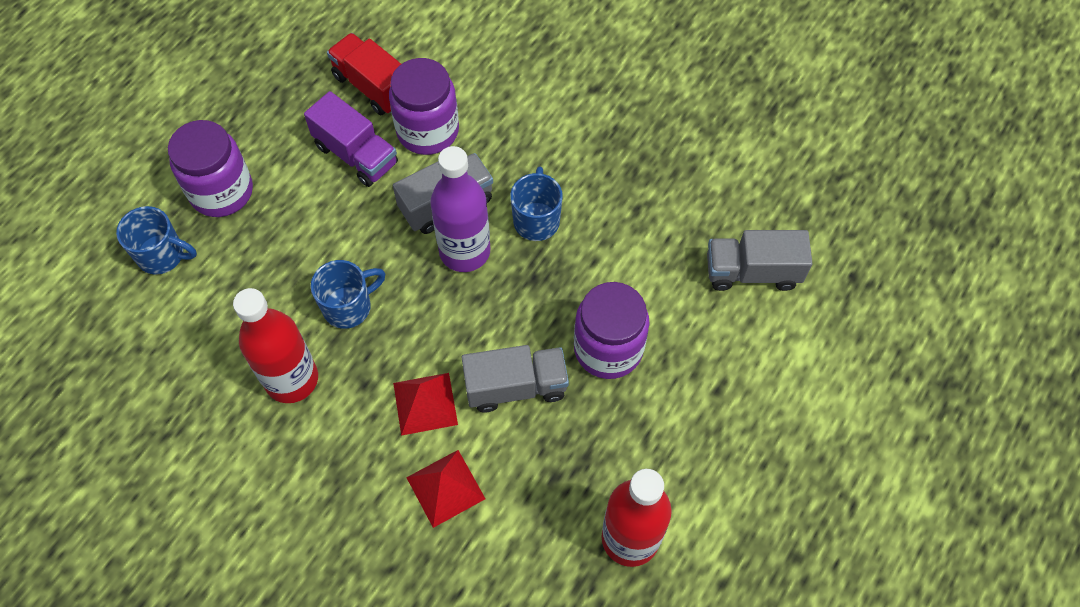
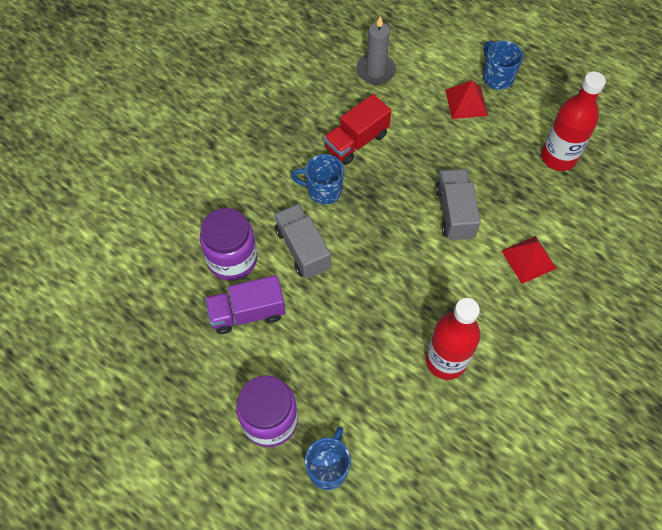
camera: 85 degrees left, 0 degrees up
(349, 306) = (386, 319): blue mug -> blue mug (497, 77)
(356, 154) = (247, 313): purple truck -> purple truck turned 150 degrees counterclockwise
(373, 86) = (181, 299): red truck -> red truck (356, 141)
(425, 403) = (466, 270): red pyramid -> red pyramid (466, 102)
(464, 251) = (345, 238): purple bottle -> none
(608, 349) = (428, 156): purple jar -> none
(752, 272) = (376, 71): grey truck -> grey candle

